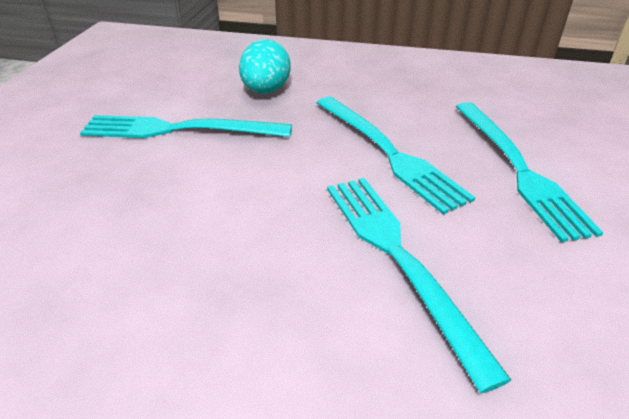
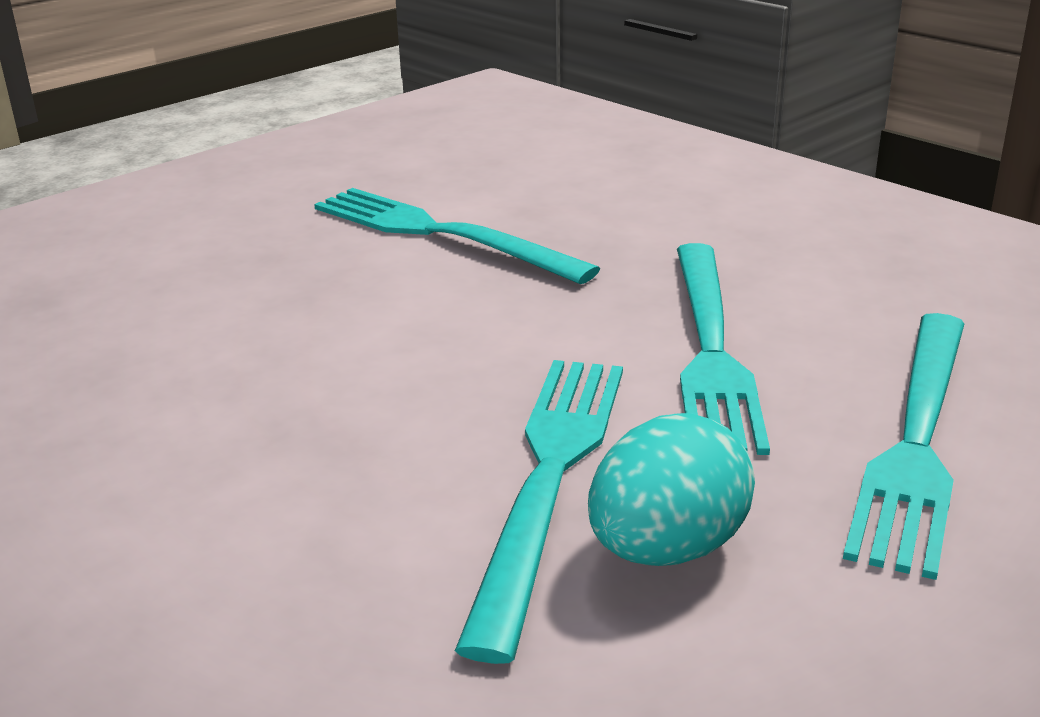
camera: 35 degrees right, 10 degrees down
(266, 91) = (622, 215): turquoise egg -> turquoise egg (667, 549)

